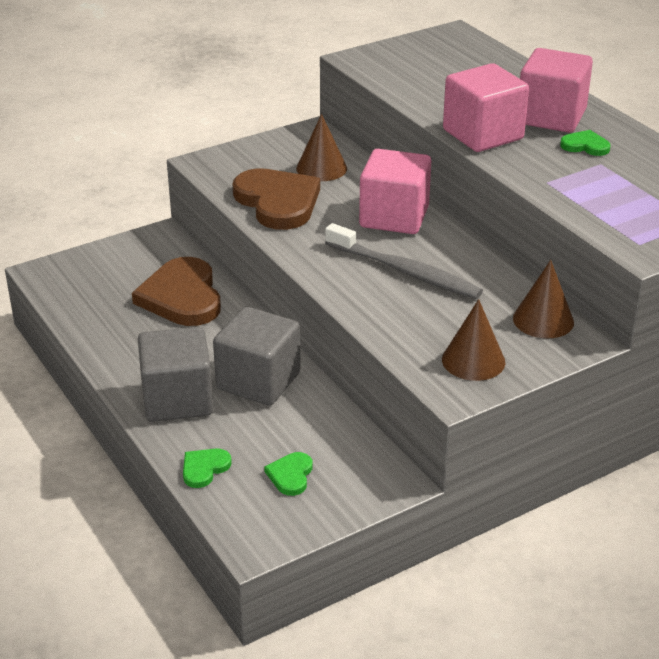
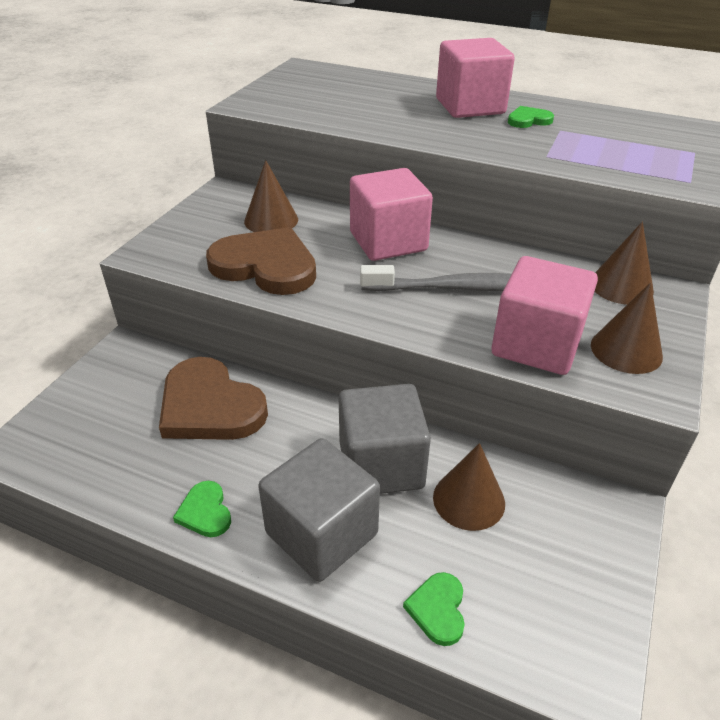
camera: 35 degrees left, 5 degrees up
(290, 475) = (527, 562): green heart -> green heart (205, 512)
(294, 427) = (469, 500): none -> brown cone
(483, 135) = (440, 134): pink cube -> pink cube (536, 344)

